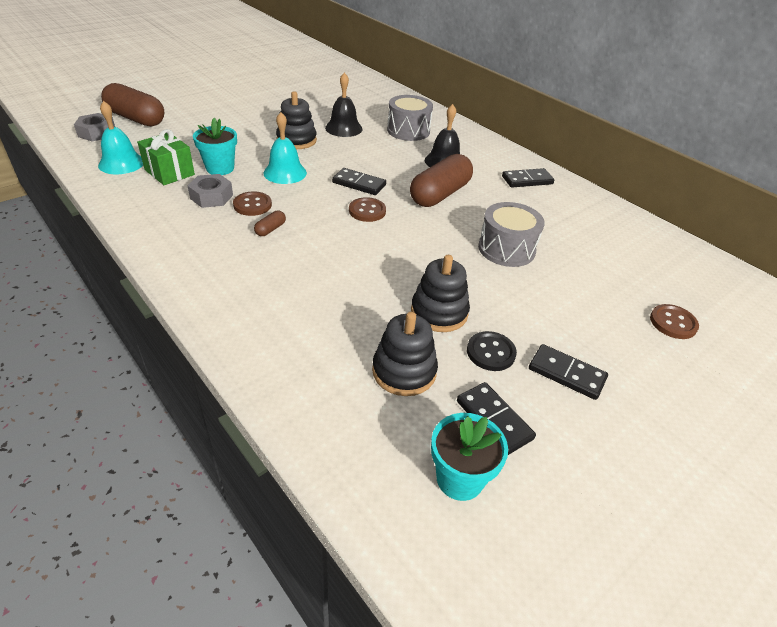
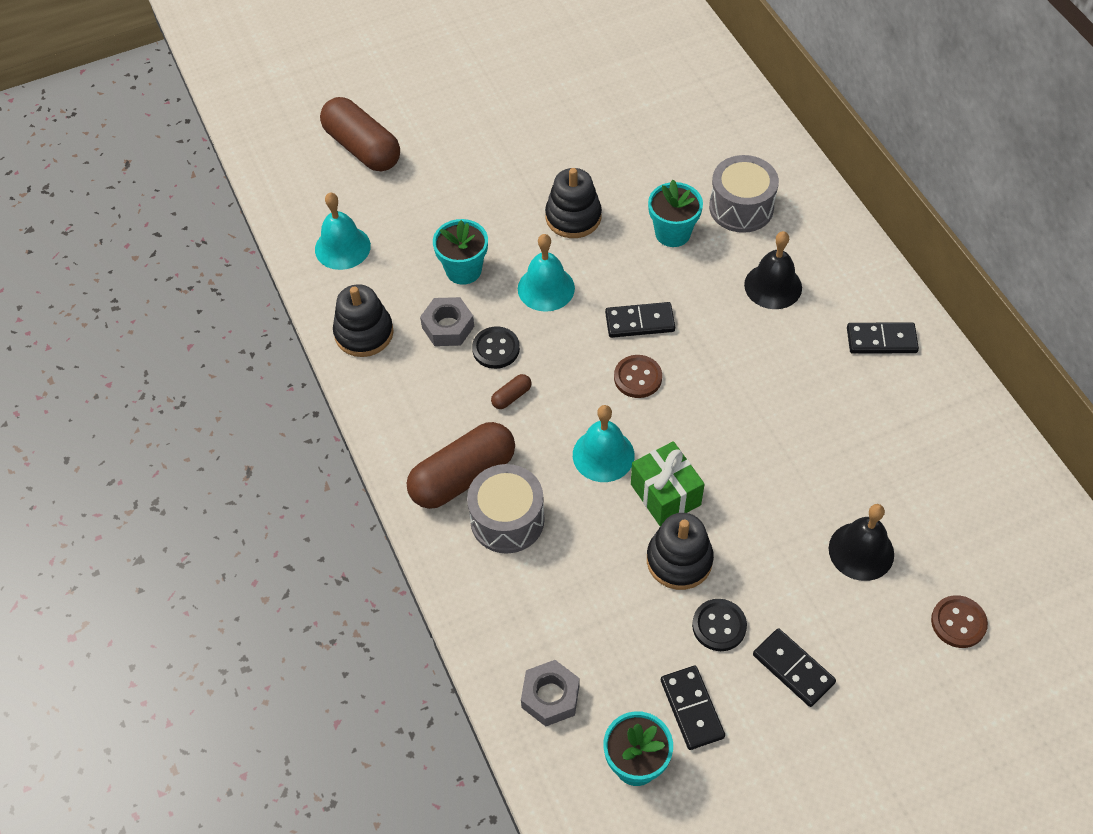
camera: 20 degrees right, 15 degrees up
(97, 133) = (313, 178): grey nut -> grey nut (550, 697)
(169, 172) = (400, 272): green gift -> green gift (665, 494)
(252, 205) = (496, 349): brown button -> black button
(343, 128) = (646, 193): black bell -> black bell (861, 551)
(354, 255) = (603, 455): none -> turquoise bell
(359, 184) = (639, 322): black domino -> black domino turned 45 degrees counterclockwise
(367, 143) = (672, 233): none -> turquoise flower pot
(404, 371) = (617, 633): black stacking toy -> black stacking toy (364, 333)
(440, 194) = (744, 356): brown capsule -> brown capsule (463, 477)
(506, 249) = (798, 471): grey drum -> grey drum (507, 520)

